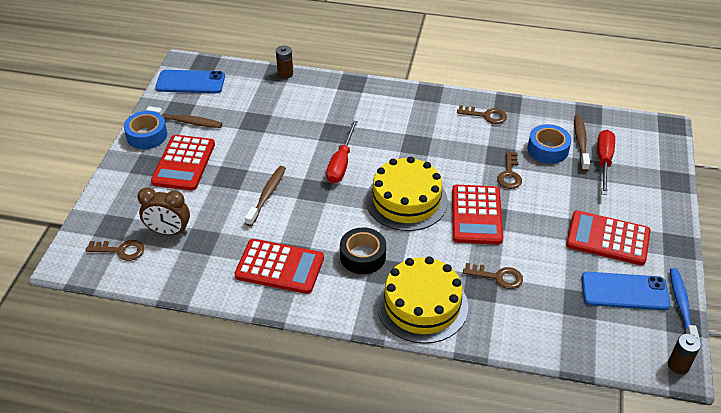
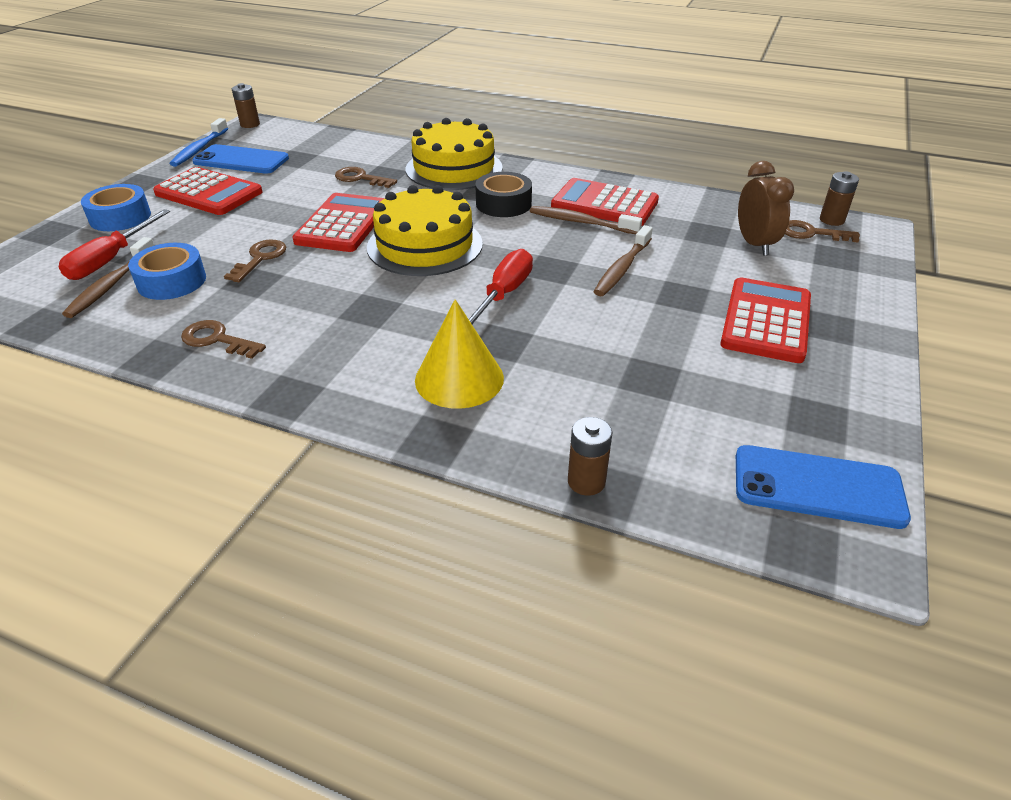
camera: 170 degrees left, 5 degrees down
(96, 270) = (832, 220): none -> brown battery
(147, 135) = (858, 373): blue tape -> blue tape (120, 217)
(169, 232) = (755, 244): brown clock -> brown clock turned 60 degrees clockwise
(187, 122) = (789, 391): brown toothbrush -> brown toothbrush (581, 222)
(350, 109) = (459, 378): none -> yellow cone

